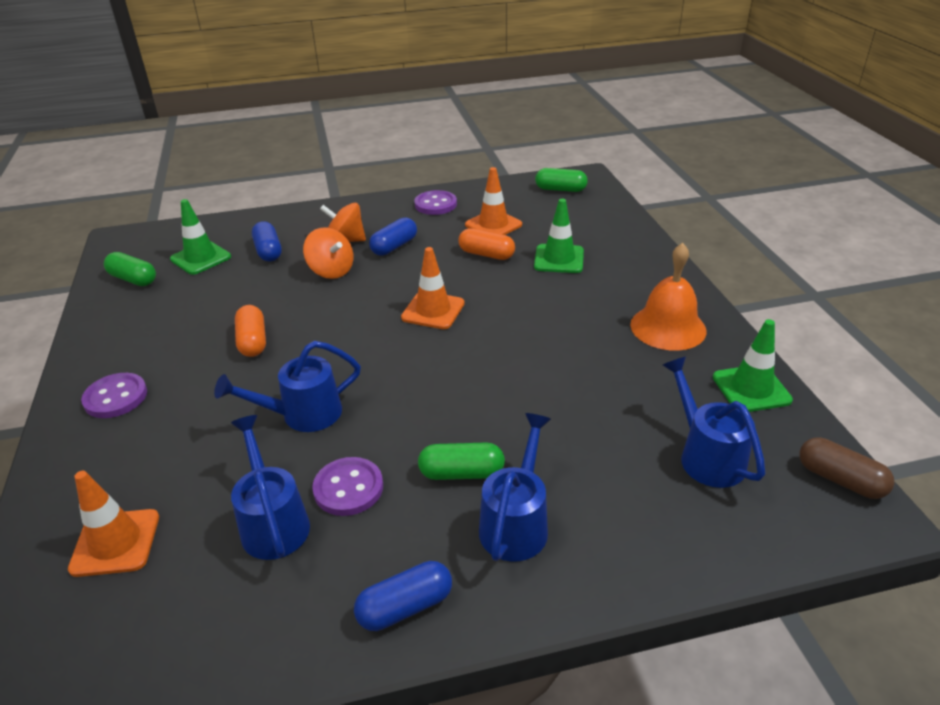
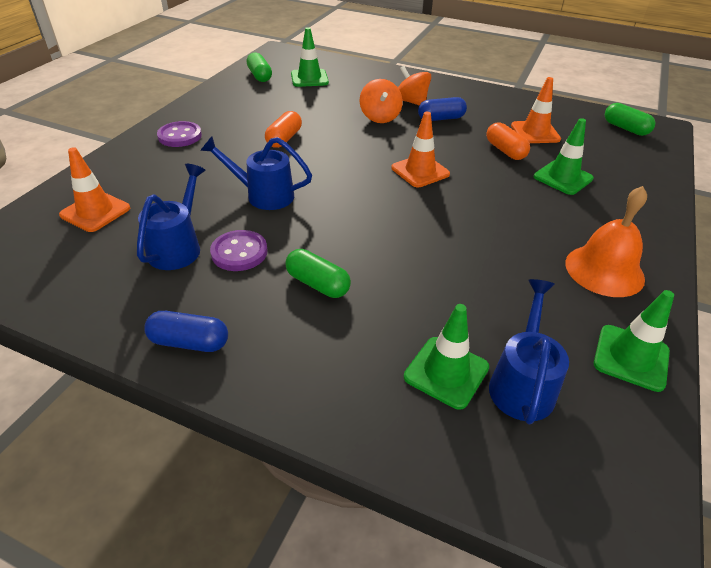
camera: 35 degrees right, 5 degrees up
(268, 251) = (353, 90): blue capsule -> none
(435, 204) = (504, 102): purple button -> none
(516, 522) = (316, 337): blue watering can -> none
(648, 483) = (446, 372): none -> green traffic cone
(840, 480) = (636, 482): brown capsule -> none

